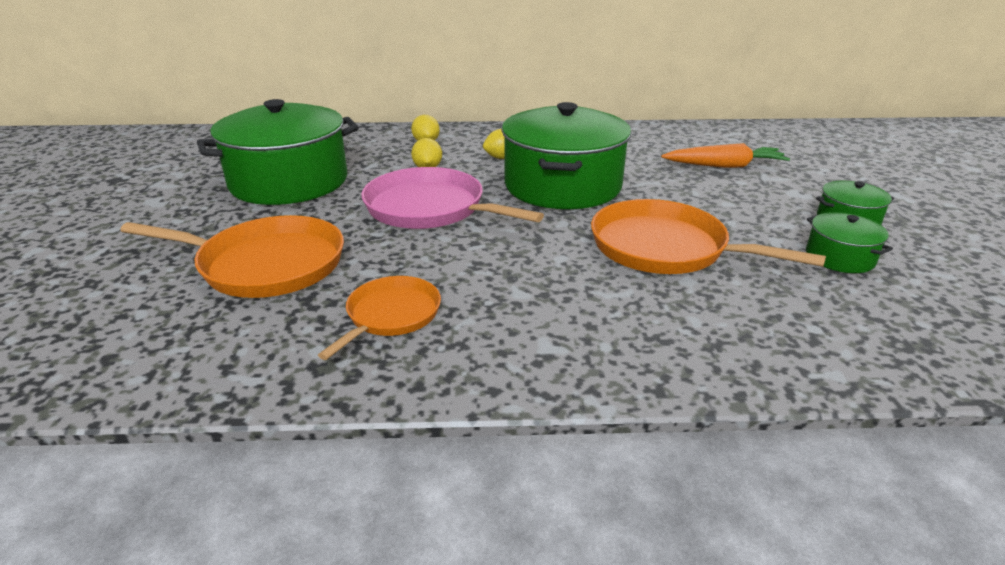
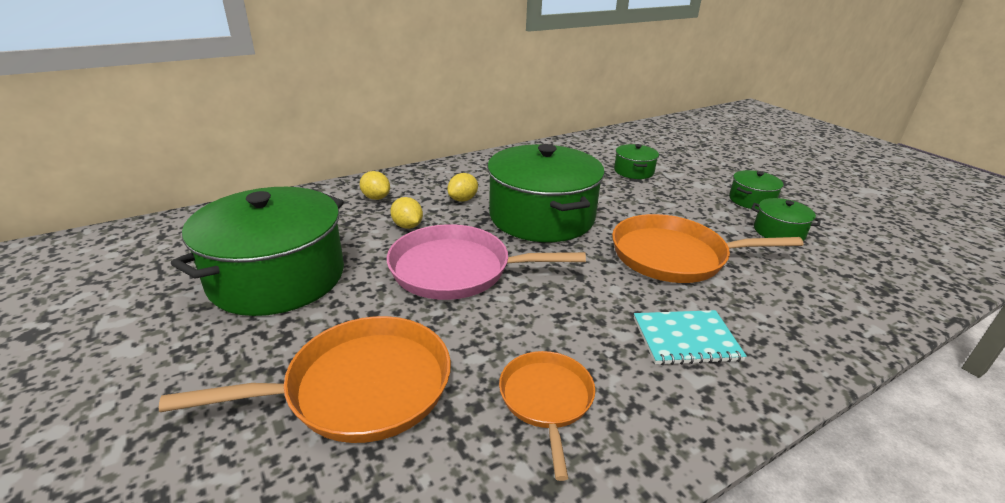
camera: 30 degrees left, 0 degrees up
(580, 314) = (686, 339): none -> turquoise notebook
(724, 166) = (633, 171): orange carrot -> green pot

